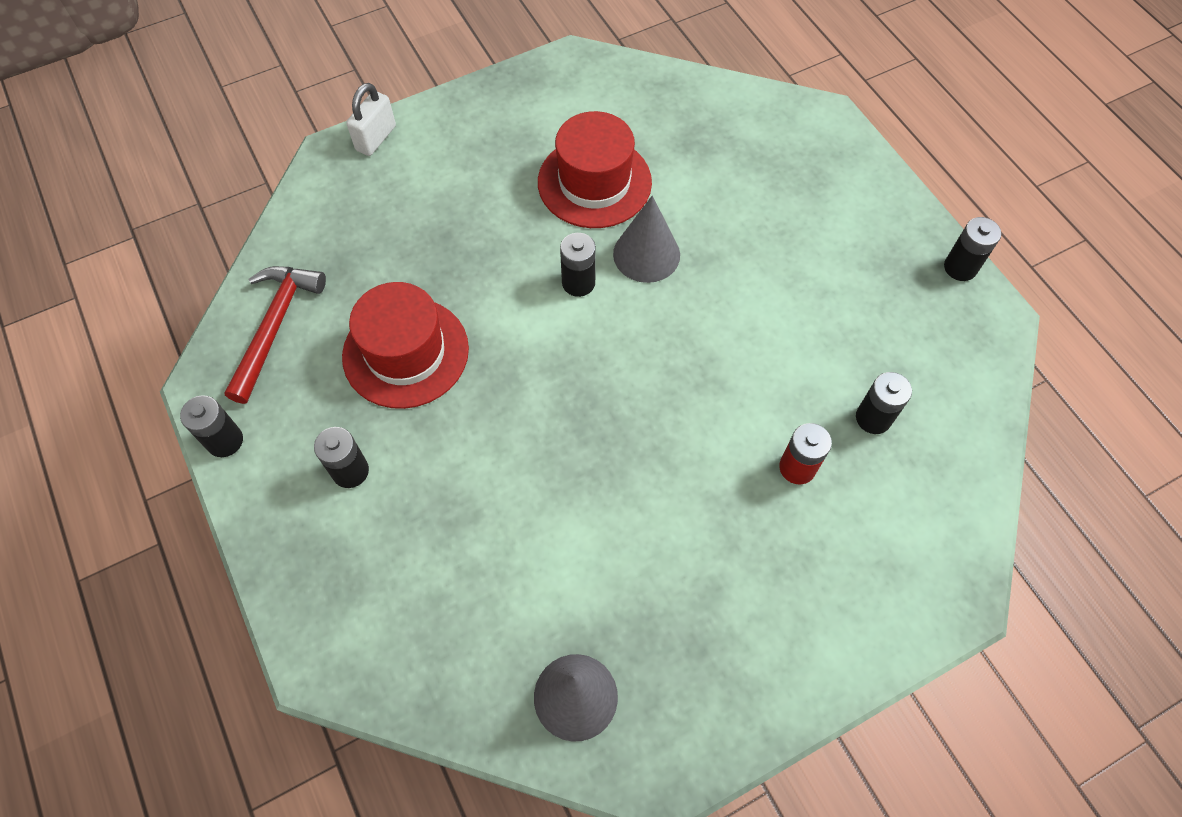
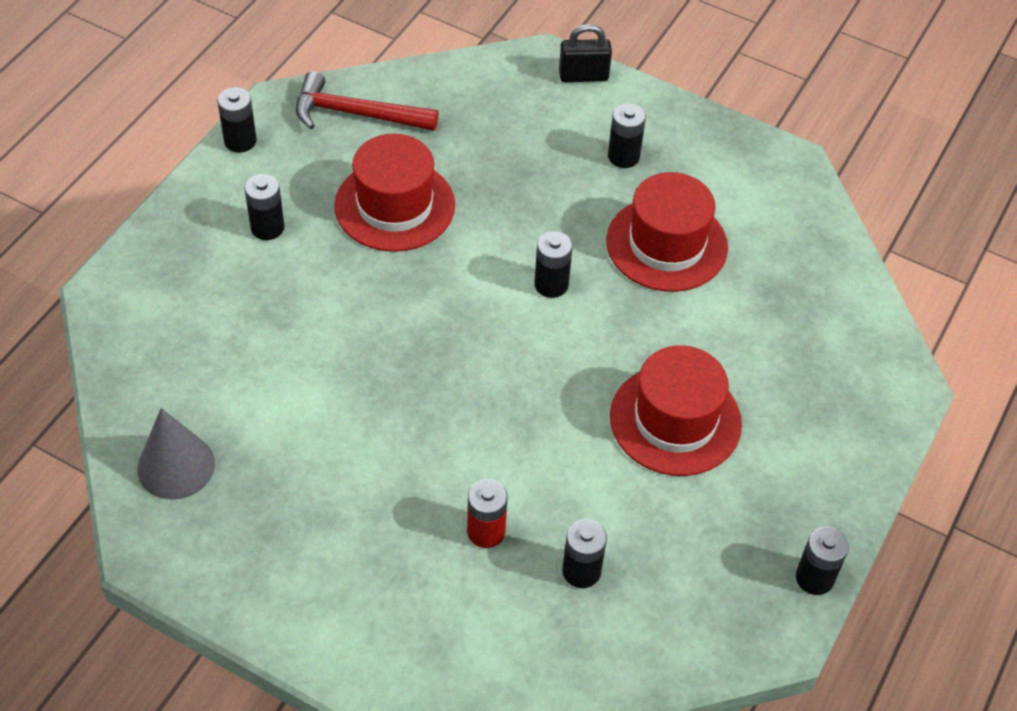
camera: 55 degrees right, 10 degrees down
(274, 326) = (356, 114): red hammer -> red hammer turned 150 degrees counterclockwise
(376, 138) = (583, 76): white padlock -> black padlock
(483, 160) = (623, 156): none -> black battery
(646, 254) = (620, 318): grey cone -> none
(768, 273) = (675, 420): none -> red hat

